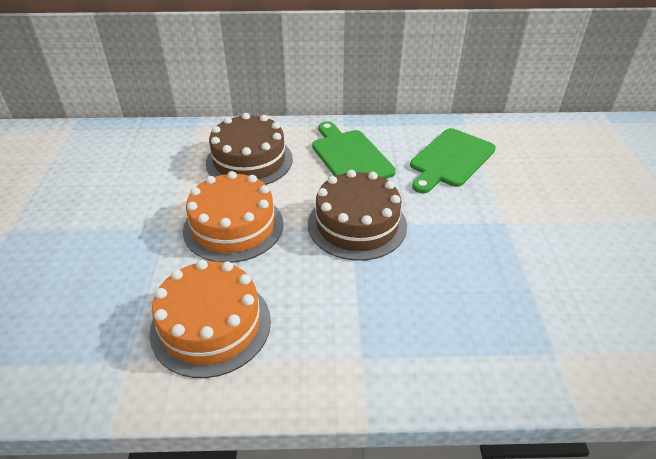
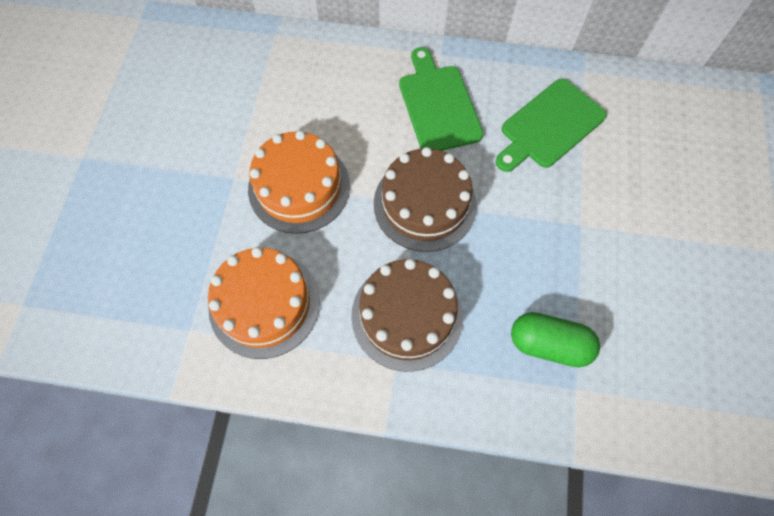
camera: 10 degrees right, 25 degrees up
(249, 161) = (327, 95): brown cake -> brown cake (407, 315)
(513, 318) = (549, 344): none -> green capsule

